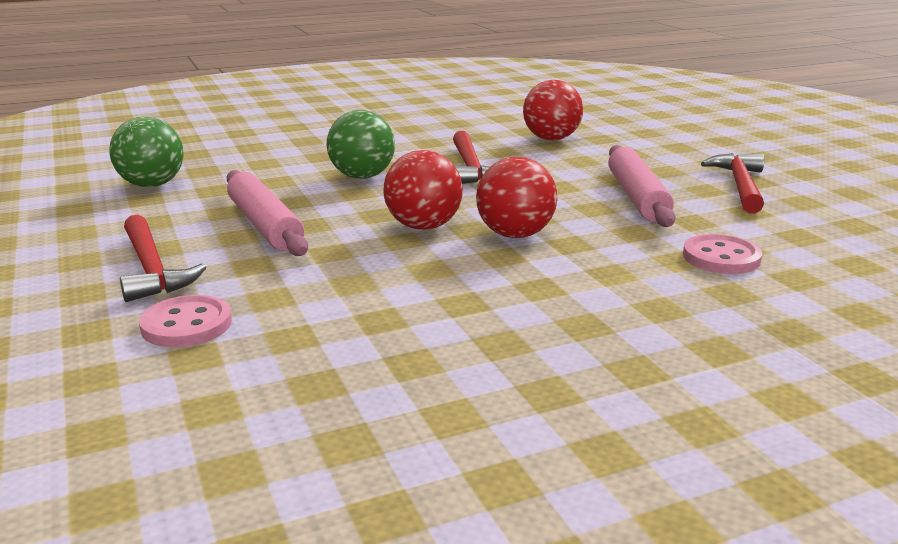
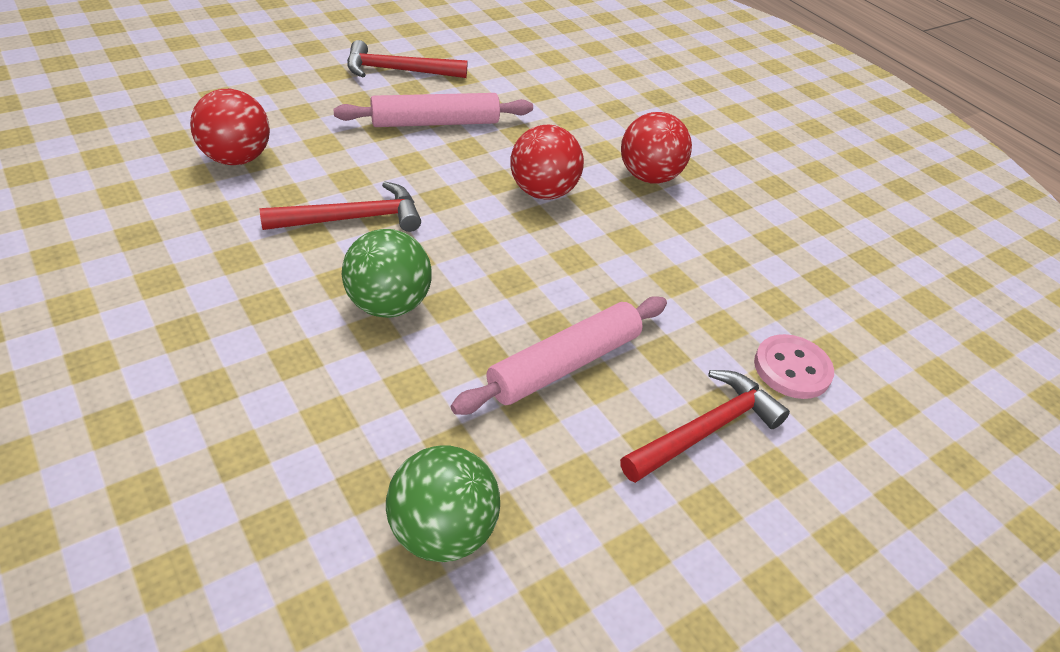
camera: 105 degrees left, 20 degrees up
(423, 226) = (538, 246): red ball -> red ball (649, 177)
(721, 257) = (559, 102): pink button -> none

